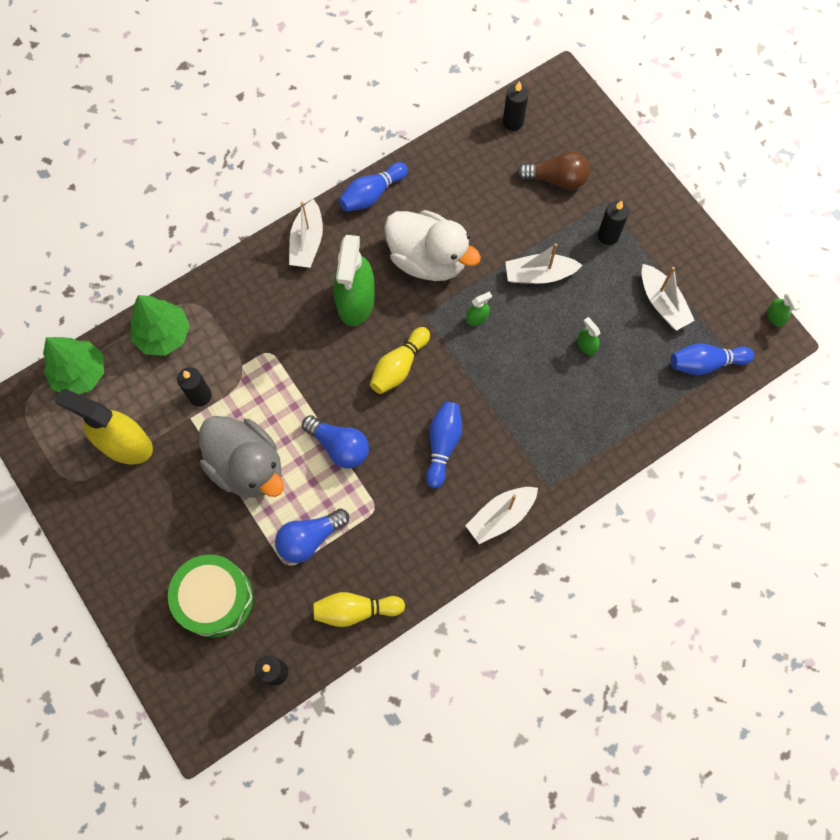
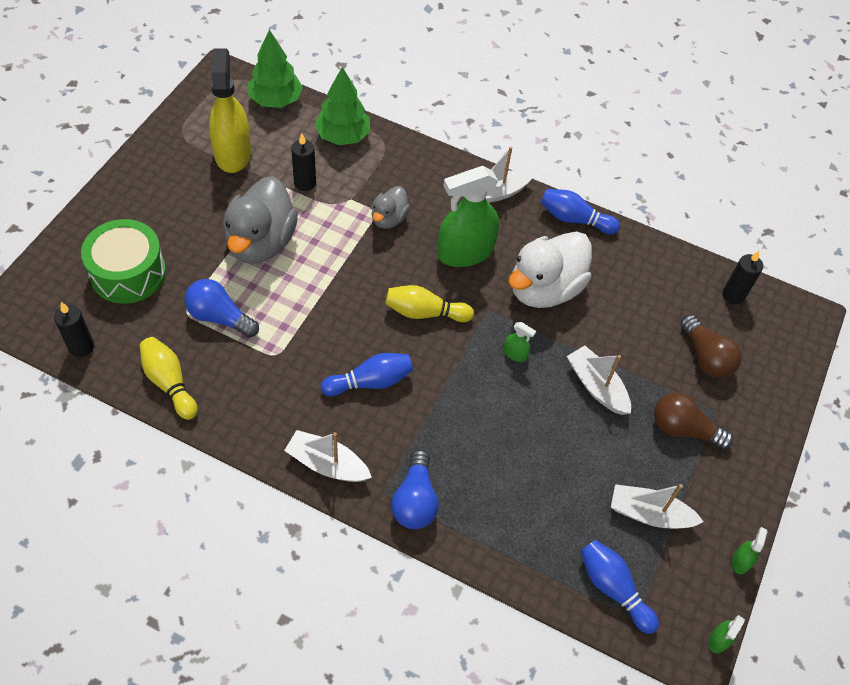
camera: 55 degrees right, 15 degrees down
(284, 344) = (389, 219): none -> grey duck
(339, 446) = (319, 301): blue light bulb -> blue light bulb (415, 500)
(428, 259) = (544, 289): white duck -> white duck turned 45 degrees clockwise
(586, 345) = (553, 462): green spray bottle -> green spray bottle (741, 561)
(608, 235) = (683, 429): black candle -> brown light bulb
(662, 303) = (649, 514): white boat -> white boat turned 75 degrees clockwise

